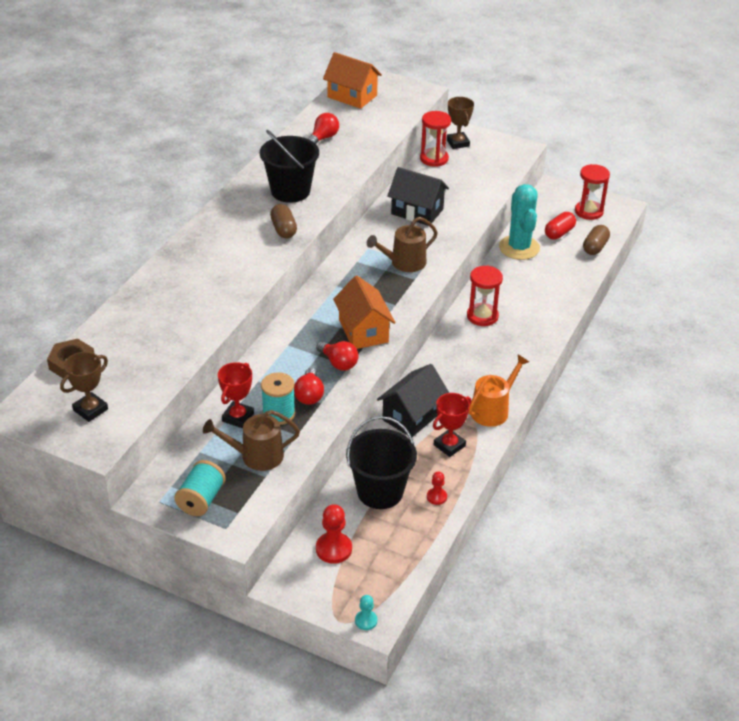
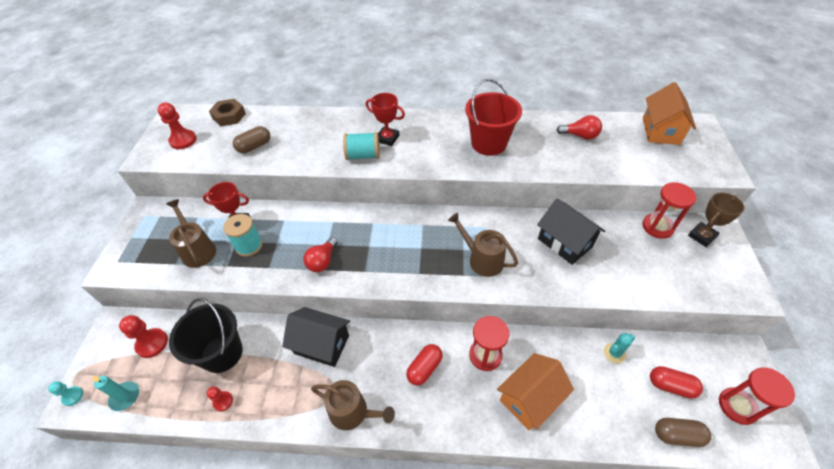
camera: 70 degrees right, 10 degrees up
(90, 410) = (183, 140): brown trophy -> red pawn
(201, 500) = (146, 236): turquoise spool -> turquoise spool (363, 155)
(283, 229) = (434, 158): brown capsule -> brown capsule (254, 146)
(290, 191) = (489, 143): black bucket -> red bucket
(309, 395) = (276, 256): red light bulb -> none
(363, 331) = (371, 263): orange house -> orange house (530, 398)
(390, 574) = (125, 396): none -> turquoise candle
(417, 211) = (565, 242): black house -> black house turned 45 degrees counterclockwise
(449, 445) = (292, 389): red trophy -> red trophy (387, 138)
(475, 355) = (424, 368): none -> red capsule
(493, 410) = (353, 412): orange watering can -> brown watering can
(519, 248) = (614, 353): turquoise cactus -> turquoise cactus, size x0.47

